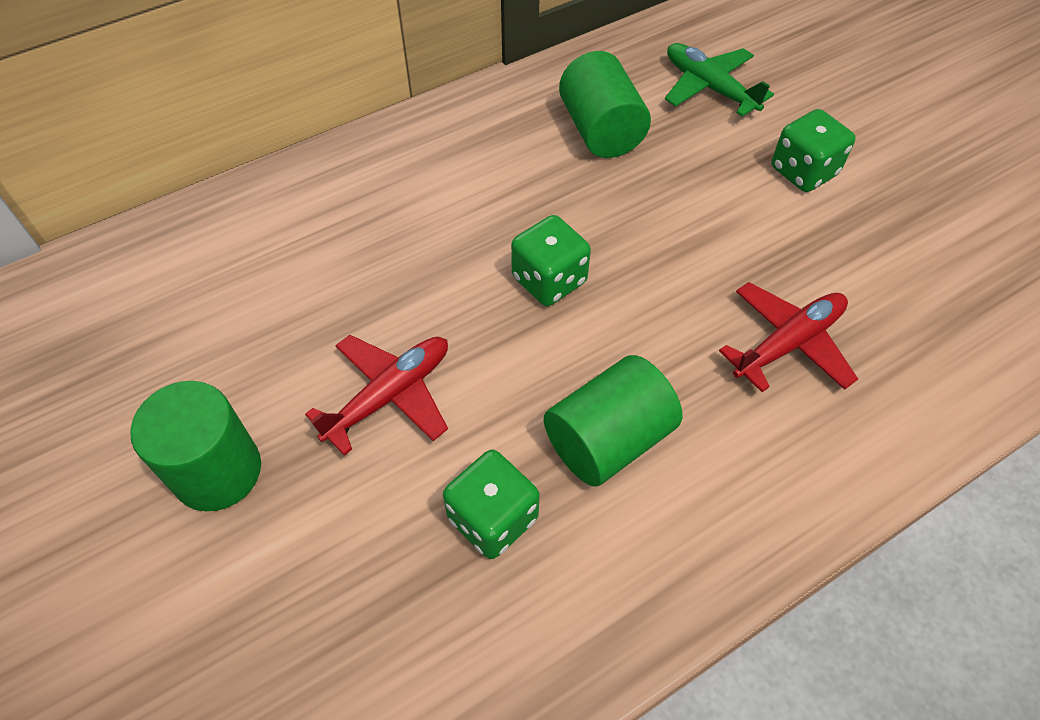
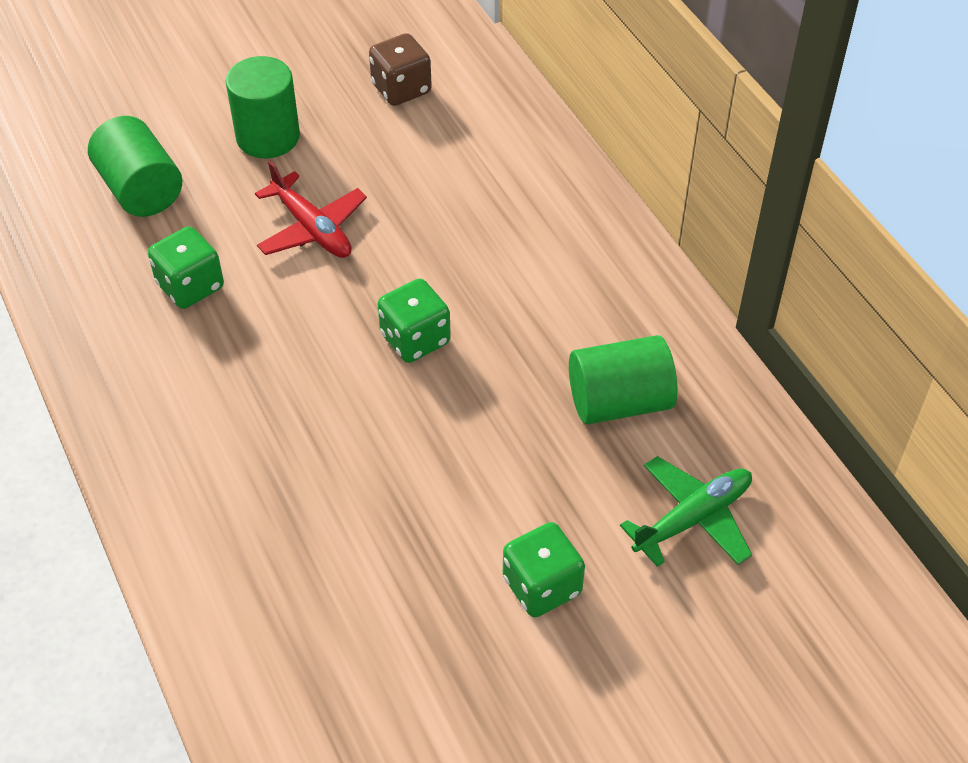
camera: 95 degrees right, 5 degrees down
(147, 331) = (401, 89): none -> brown dice
(608, 439) = (239, 363): green cylinder -> green cylinder (141, 189)
(788, 343) = (310, 515): red plane -> none

